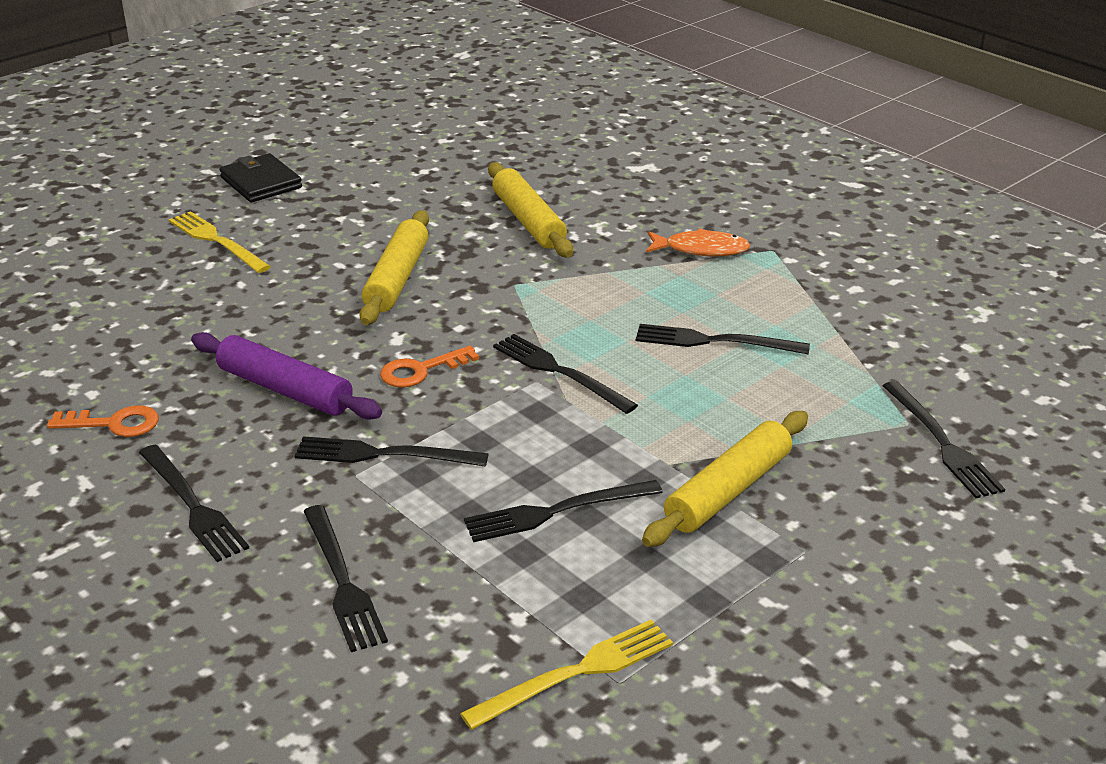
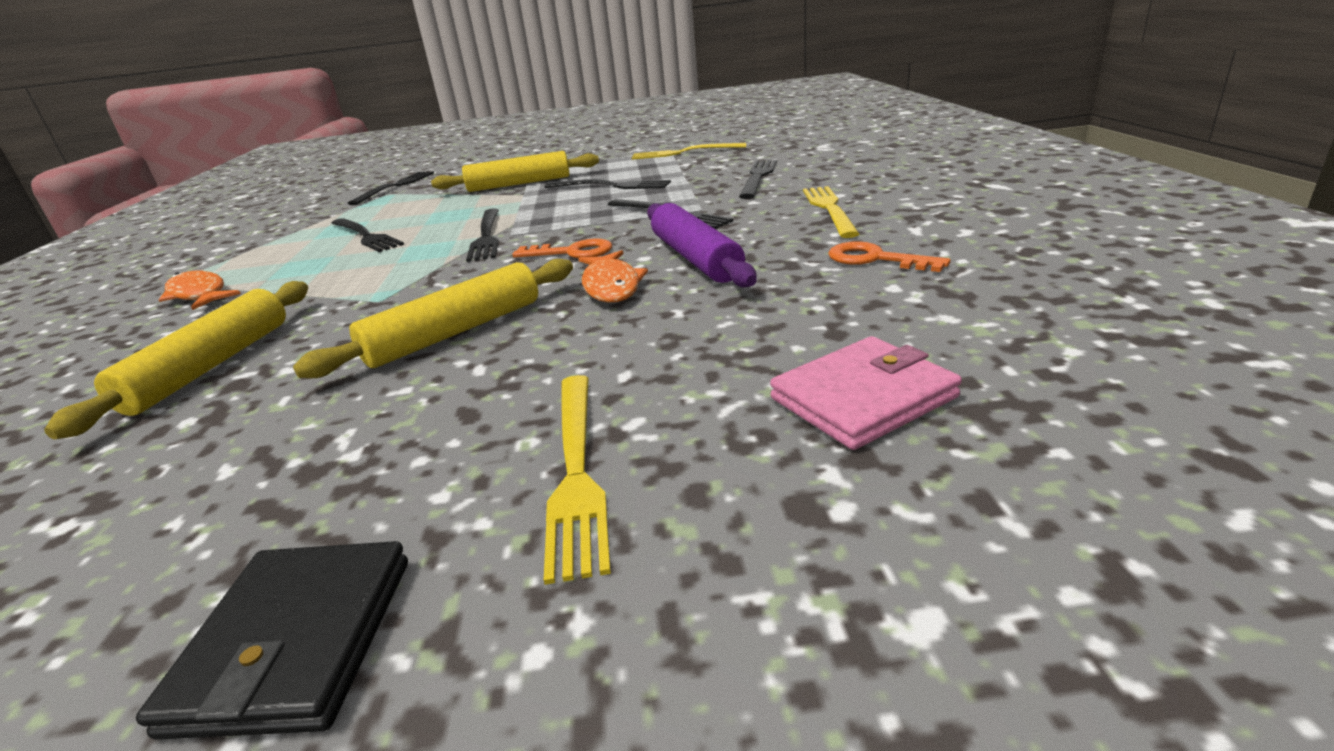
camera: 140 degrees left, 5 degrees down
(92, 304) = (862, 398): none -> pink wallet
(192, 505) = (829, 209): black fork -> yellow fork
(329, 342) = (611, 286): none -> orange fish

